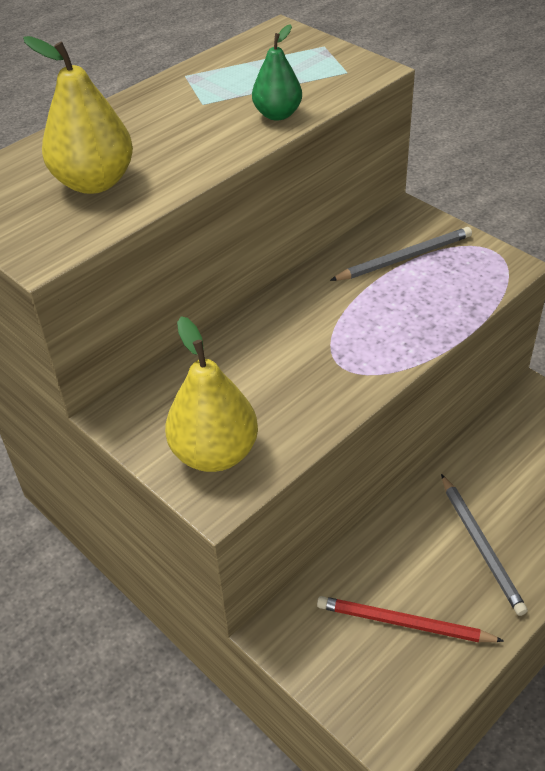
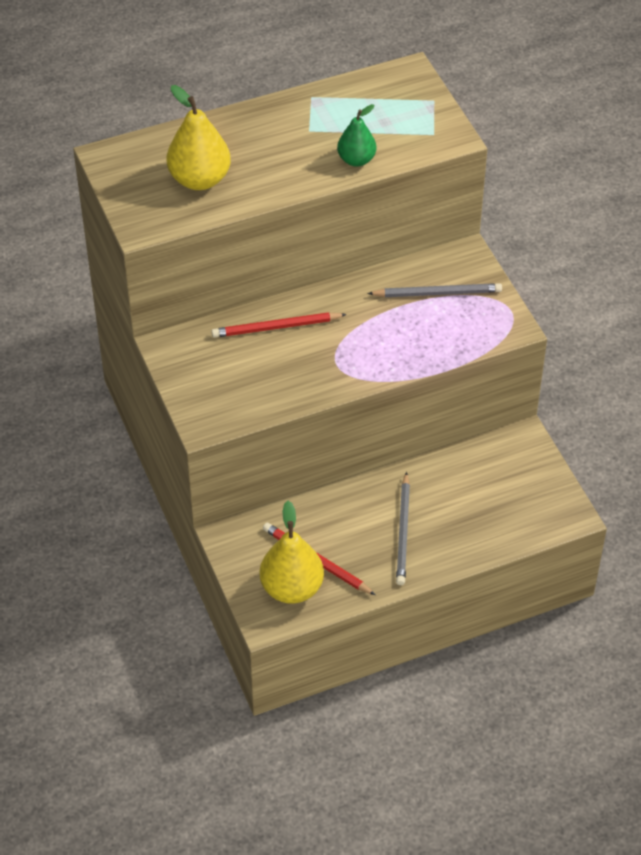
camera: 20 degrees right, 5 degrees up
(215, 453) = (217, 395): yellow pear -> yellow pear (292, 588)
(244, 349) = (276, 327): none -> red pencil

